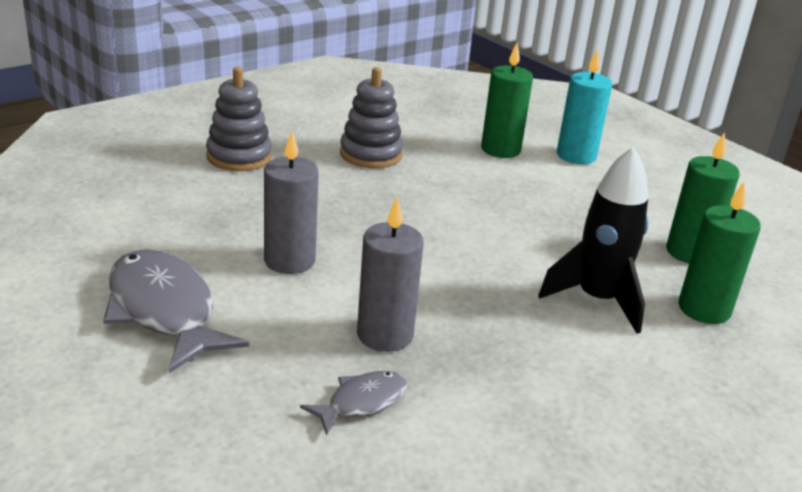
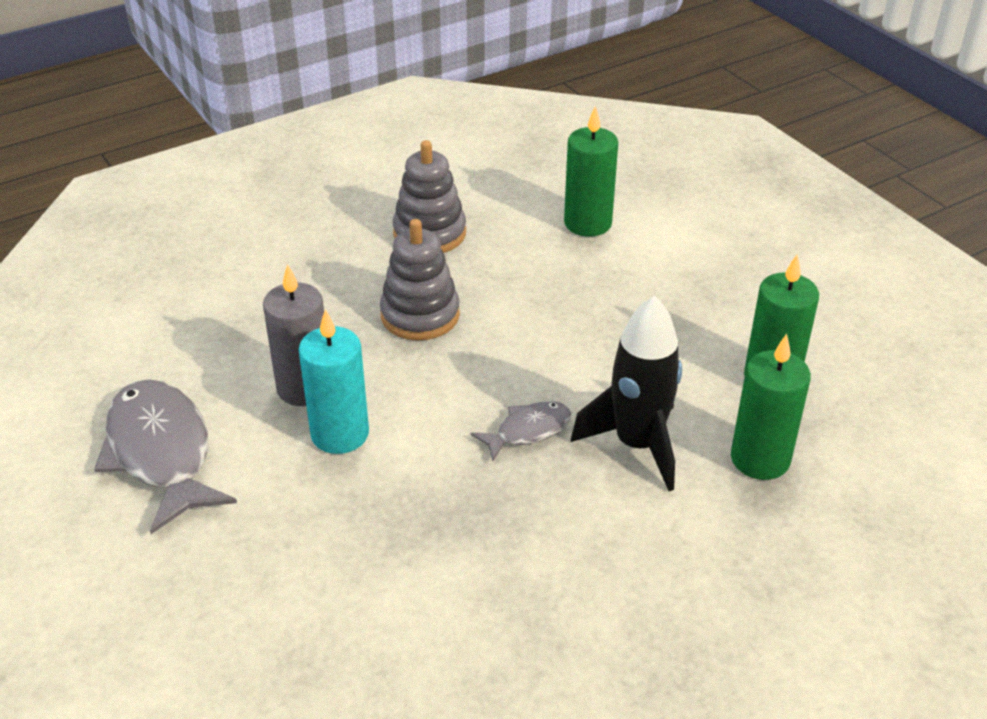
camera: 10 degrees right, 10 degrees up
(239, 157) = (277, 240): grey stacking toy -> grey stacking toy (420, 315)
(362, 402) = (342, 571): grey fish -> grey fish (528, 431)
(385, 335) = (386, 488): grey candle -> none
(576, 156) = (679, 231): turquoise candle -> turquoise candle (340, 434)

